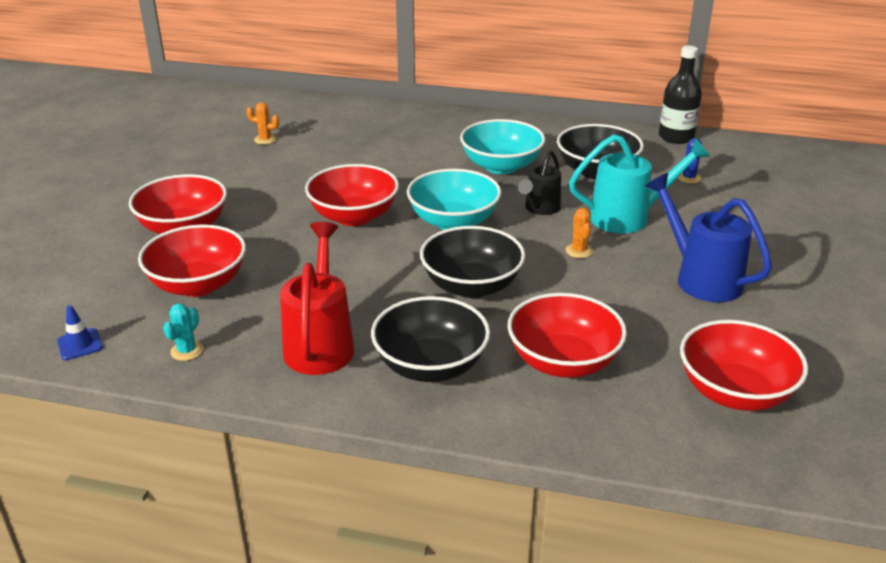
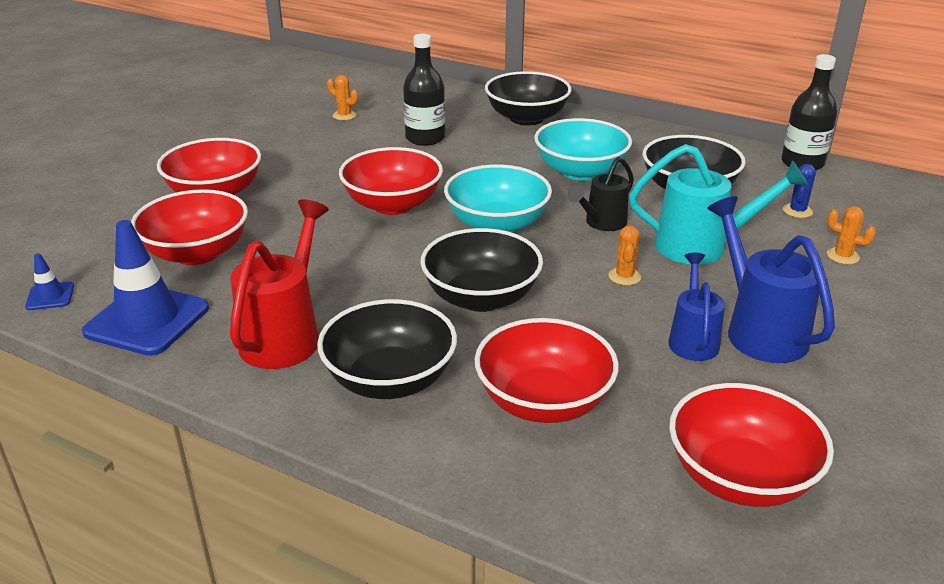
camera: 15 degrees right, 0 degrees up
(187, 351) = (147, 320): turquoise cactus -> blue traffic cone
(351, 152) = (425, 138): none -> black bottle
(432, 123) = (526, 118): none -> black bowl
(654, 294) = (692, 339): none -> blue watering can
(738, 210) = (842, 256): none -> orange cactus

